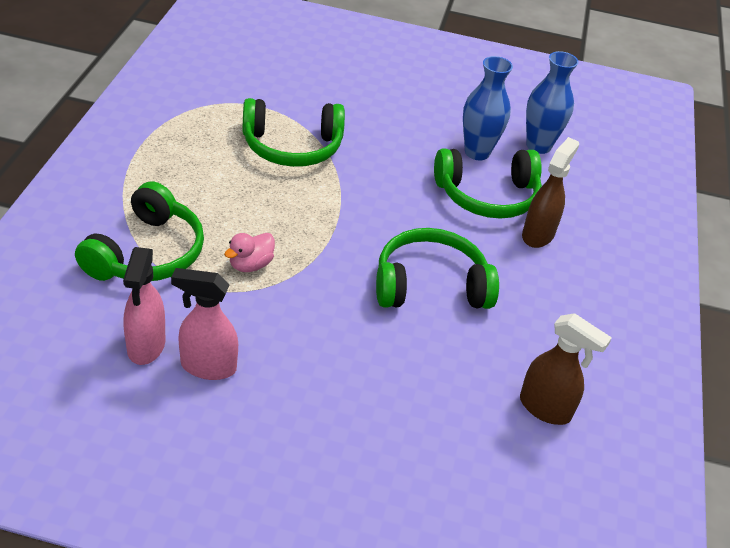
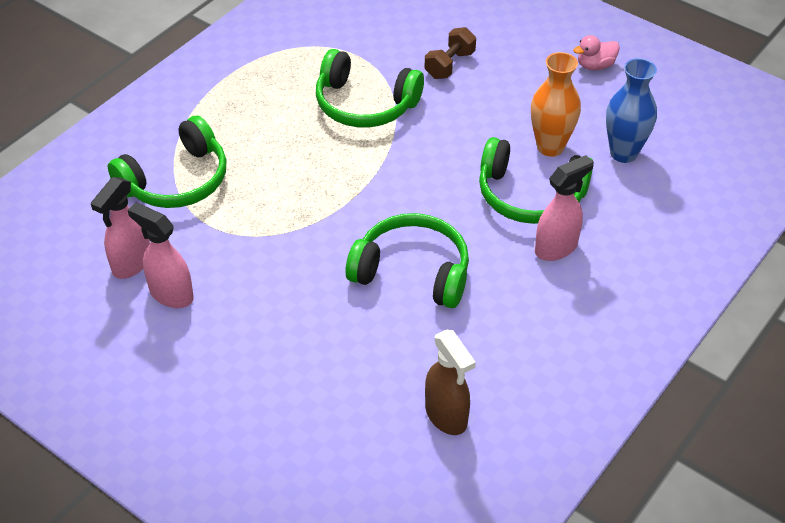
camera: 30 degrees right, 5 degrees up
(250, 265) = (258, 212): pink duck -> pink duck (595, 66)
(347, 100) = (449, 65): none -> brown dumbbell
(477, 152) = (550, 147): blue vase -> orange vase
(538, 235) = (556, 247): brown spray bottle -> pink spray bottle

